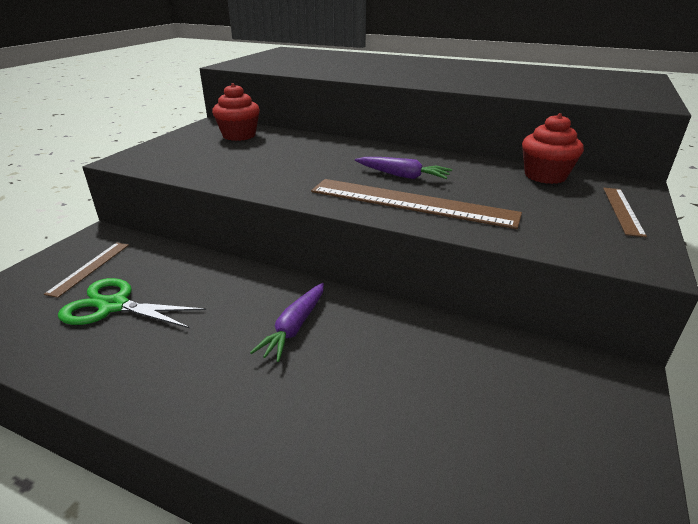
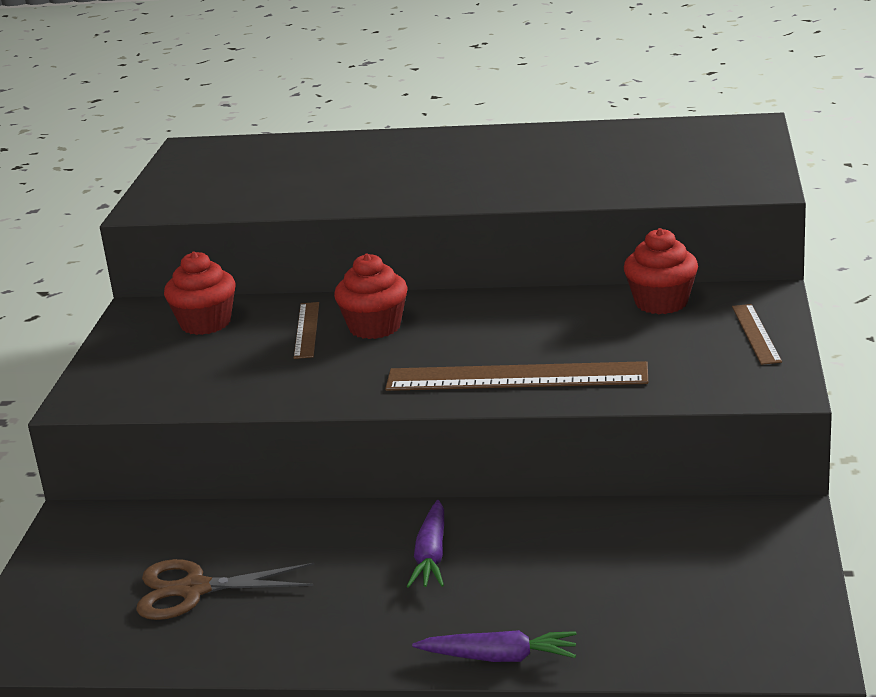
camera: 15 degrees left, 5 degrees down
(90, 268) = (111, 559): brown ruler -> brown ruler (307, 330)
(114, 306) = (194, 590): green scissors -> brown scissors
(335, 155) = (375, 327): none -> red cupcake
(402, 176) = (485, 341): purple carrot -> purple carrot (499, 657)

